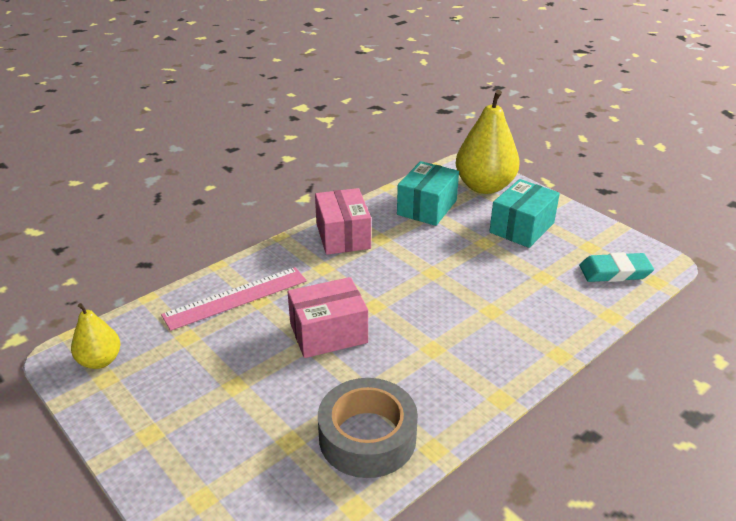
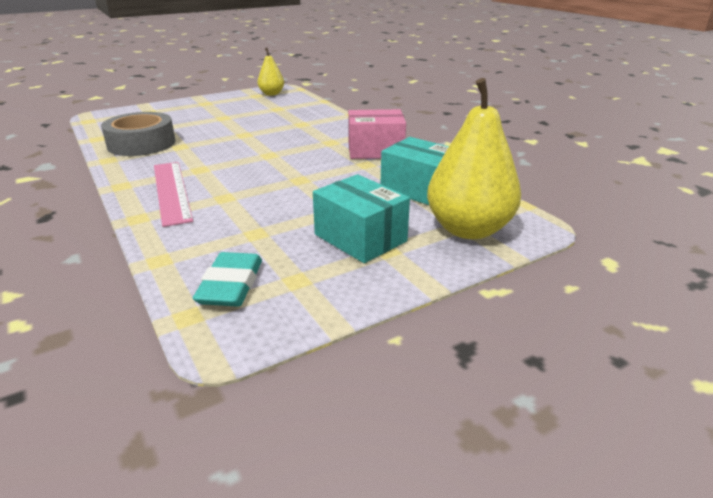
camera: 100 degrees right, 5 degrees down
(236, 298) = (308, 118): pink ruler -> pink ruler (171, 191)
(328, 333) = (249, 139): pink box -> none

